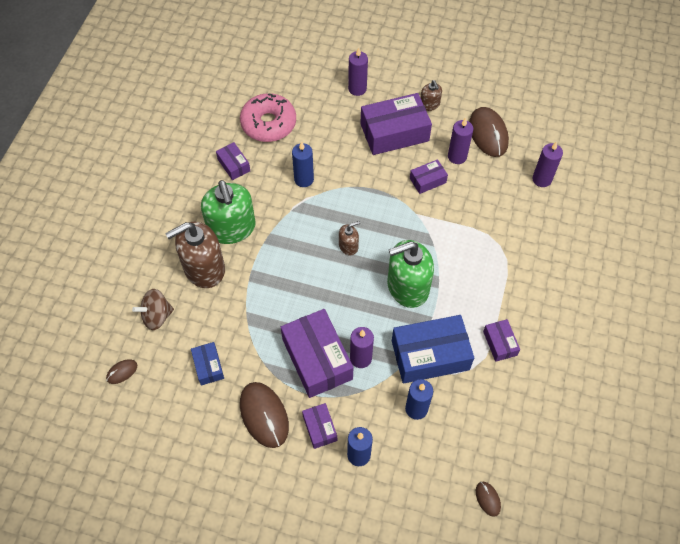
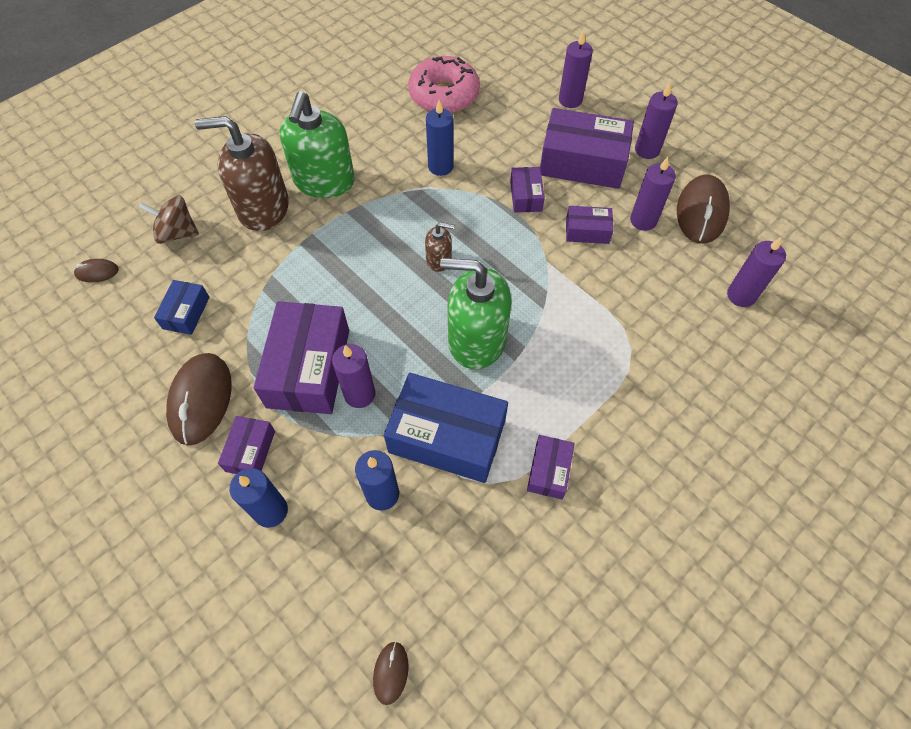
camera: 30 degrees right, 0 degrees up
(234, 165) = (375, 120): purple box -> purple box (526, 196)
(429, 104) = (647, 150): brown soap dispenser -> purple candle

